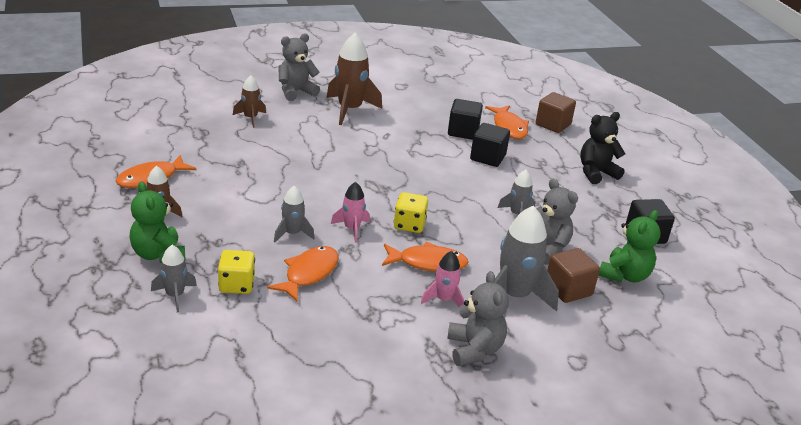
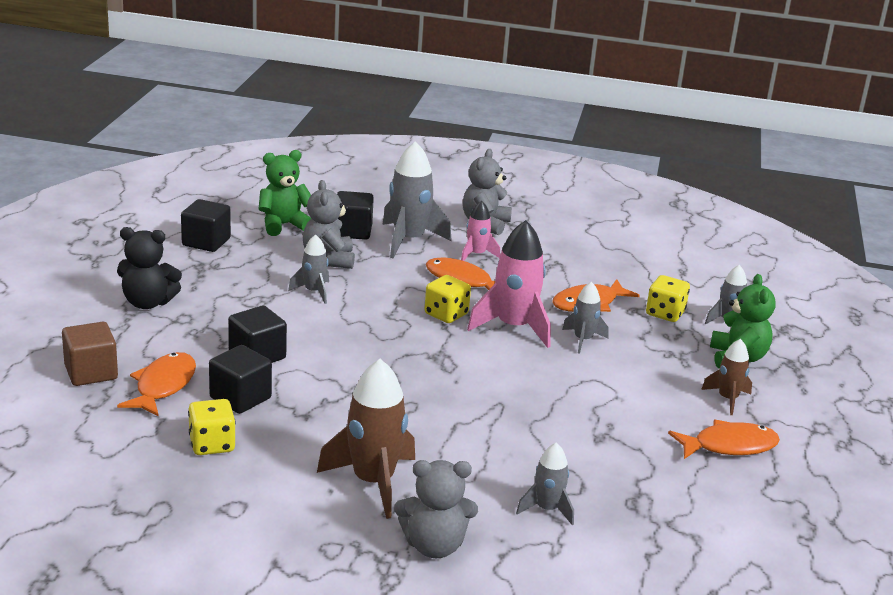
camera: 150 degrees left, 5 degrees down
(250, 118) = (547, 509): brown rocket -> grey rocket
(352, 229) = (513, 327): pink rocket -> pink rocket, size x1.81
(445, 107) = (212, 444): none -> yellow dice
(568, 289) = (352, 231): brown cube -> black cube

